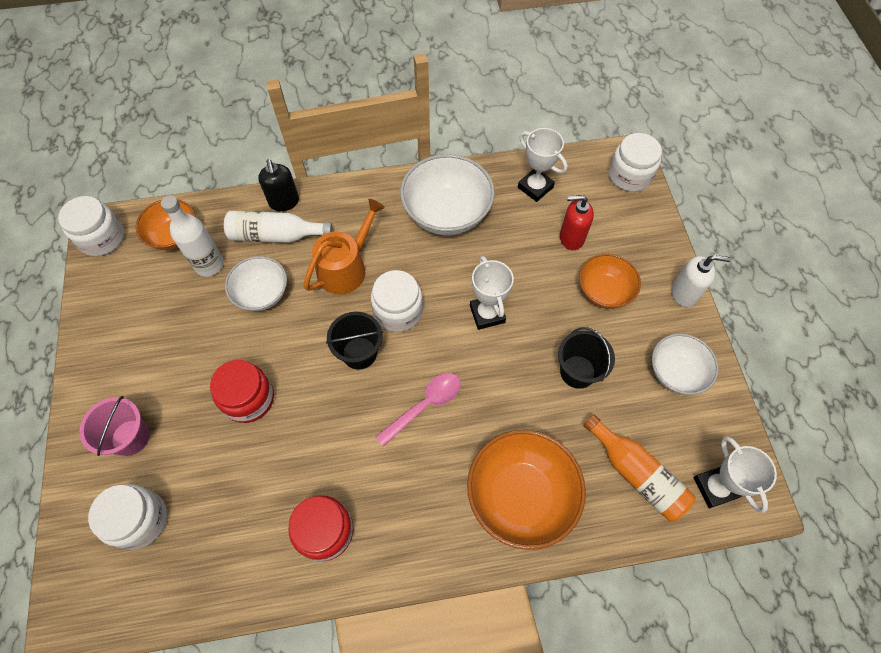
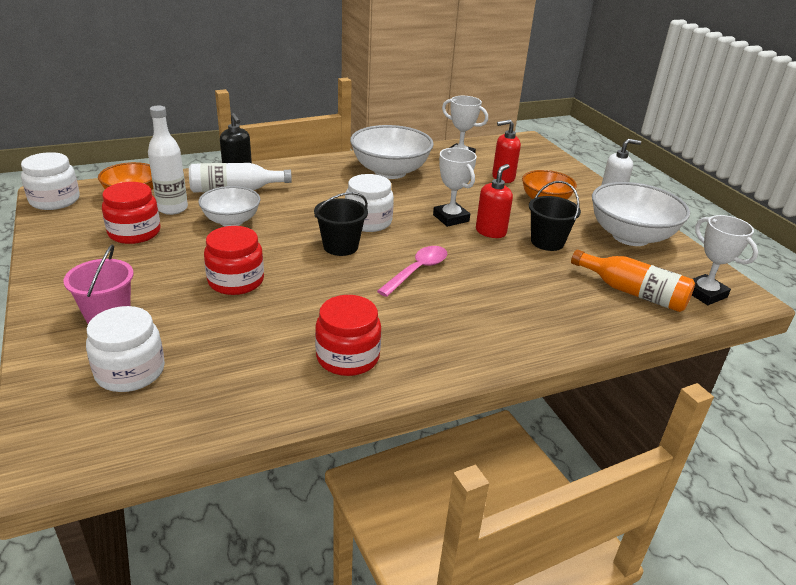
camera: 15 degrees left, 30 degrees down
(168, 304) = (134, 232): none -> red jar
(346, 267) = (309, 202): orange watering can -> none
(520, 495) = (535, 315): orange bowl -> none
(522, 345) = (491, 232): none -> red soap dispenser
(629, 175) = (533, 148): white jar -> none
(676, 372) = (630, 236): white bowl -> white bowl, size x1.60

